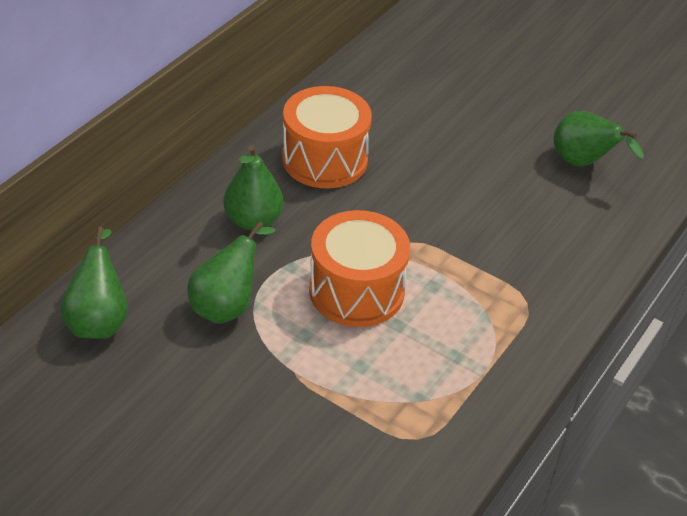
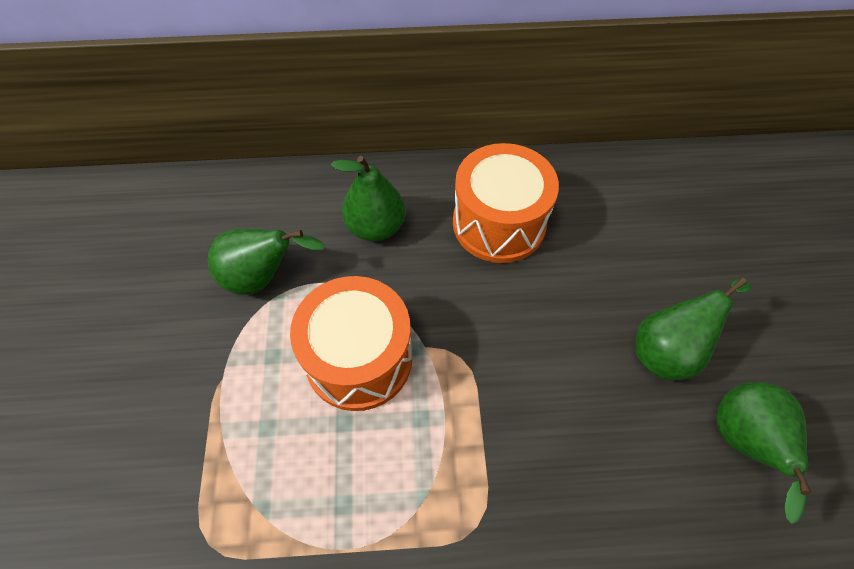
camera: 55 degrees right, 15 degrees up
(99, 320) = (183, 211): green pear -> green pear (668, 351)

